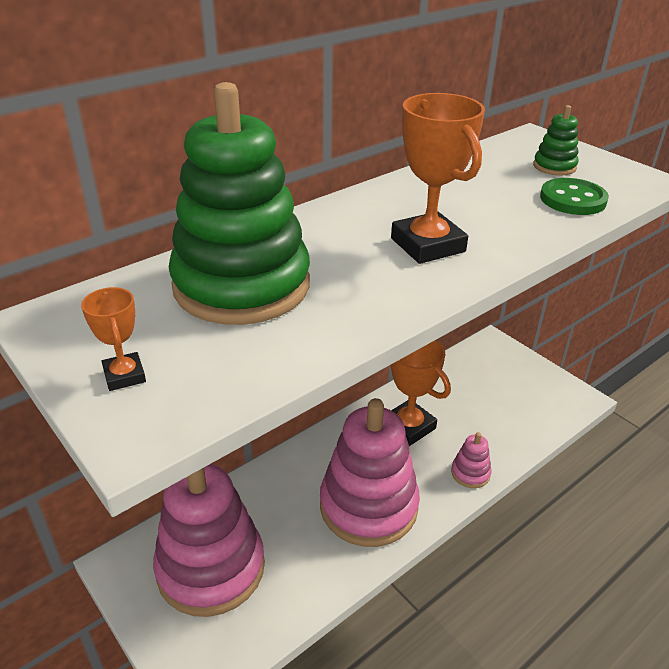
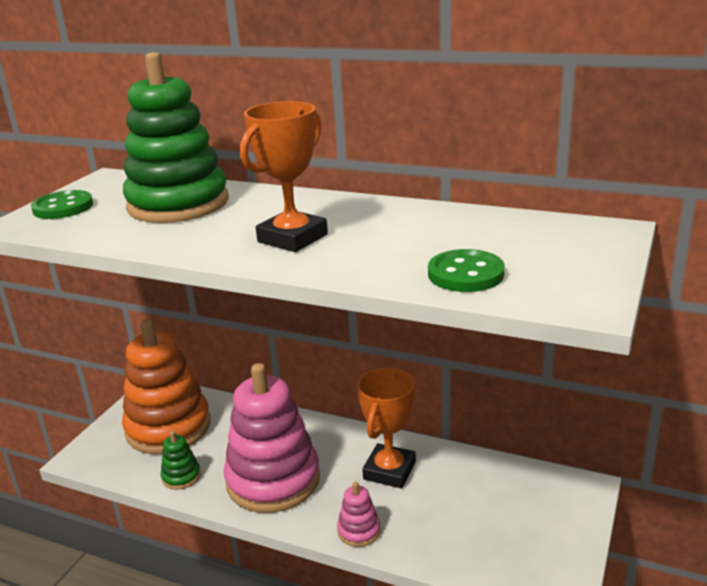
camera: 65 degrees right, 10 degrees down
(124, 375) = (63, 207): orange trophy -> green button
(211, 568) = (168, 427): pink stacking toy -> orange stacking toy
(554, 167) = (540, 252): green stacking toy -> green stacking toy (181, 476)

